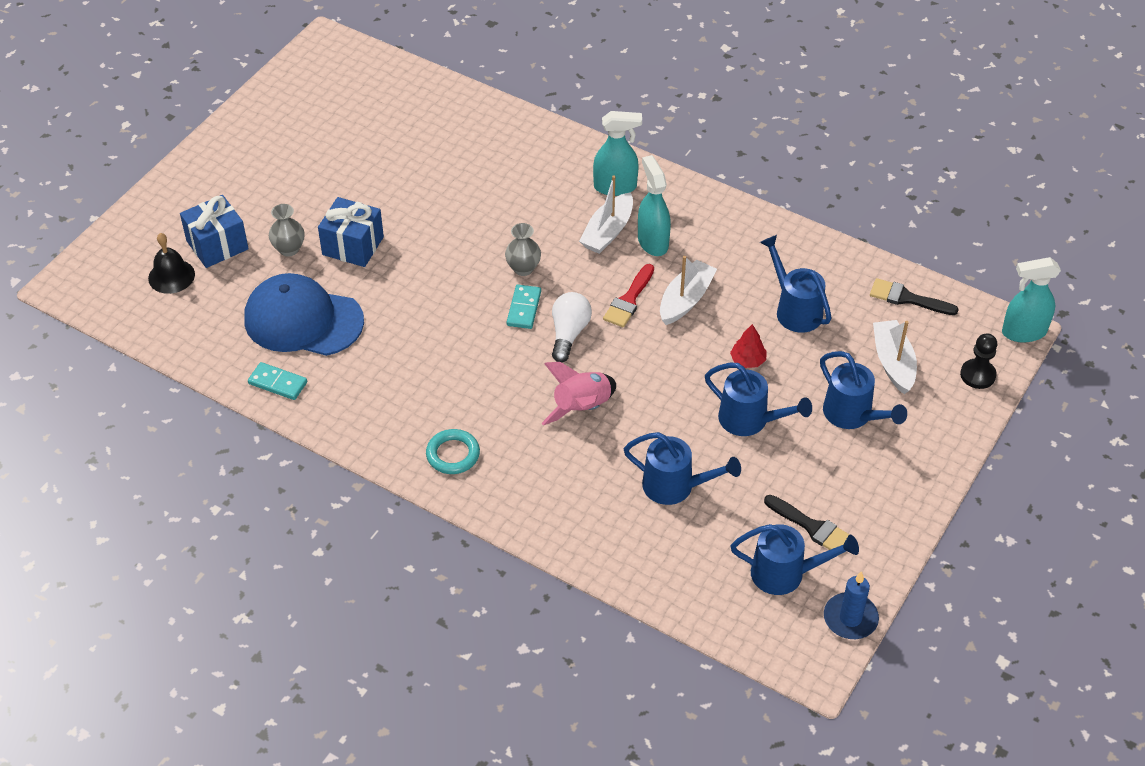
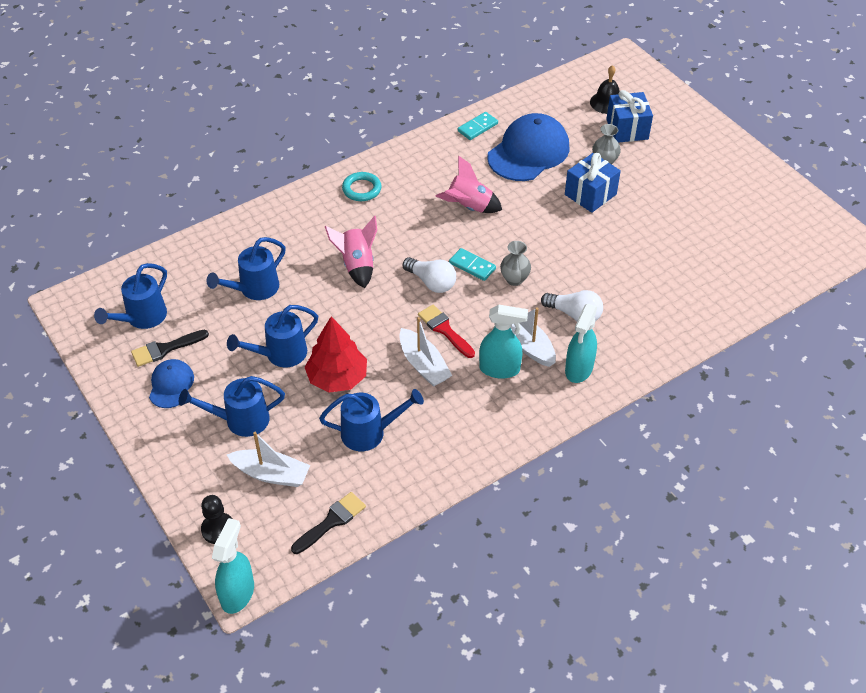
camera: 115 degrees right, 0 degrees up
(430, 342) = (469, 207): none -> pink rocket
(545, 209) = (574, 314): none -> white light bulb
(748, 360) = (337, 378): red tree -> red tree, size x1.94
(850, 618) = (82, 337): blue candle -> none
(853, 496) = (171, 385): none -> blue cap

